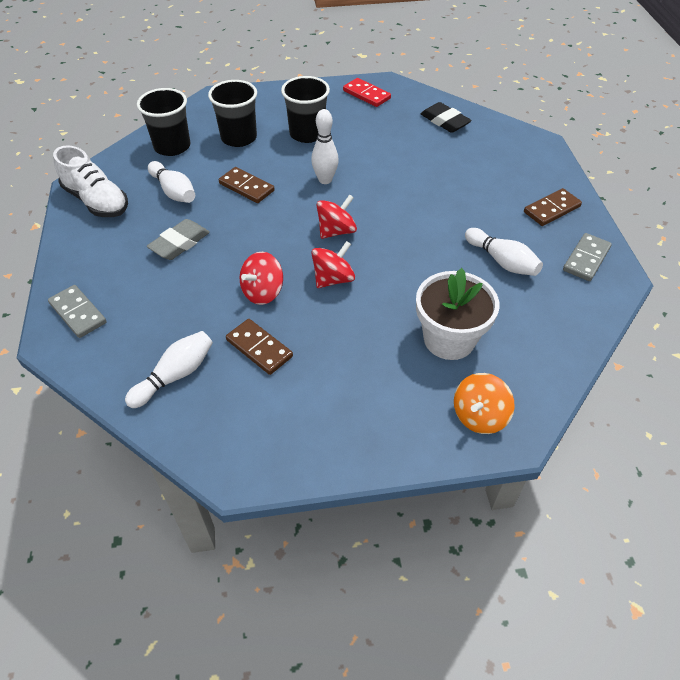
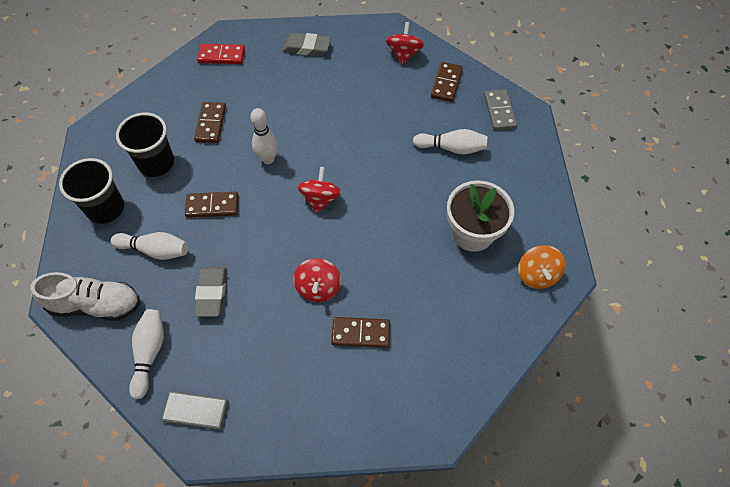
camera: 40 degrees left, 10 degrees up
(175, 375) = (324, 400): white bowling pin -> white bowling pin (149, 353)
(307, 134) = (210, 124): black cup -> brown domino
(333, 279) = (356, 241): red spinning top -> red spinning top (404, 54)
(445, 121) = (307, 47): black eraser -> grey eraser

